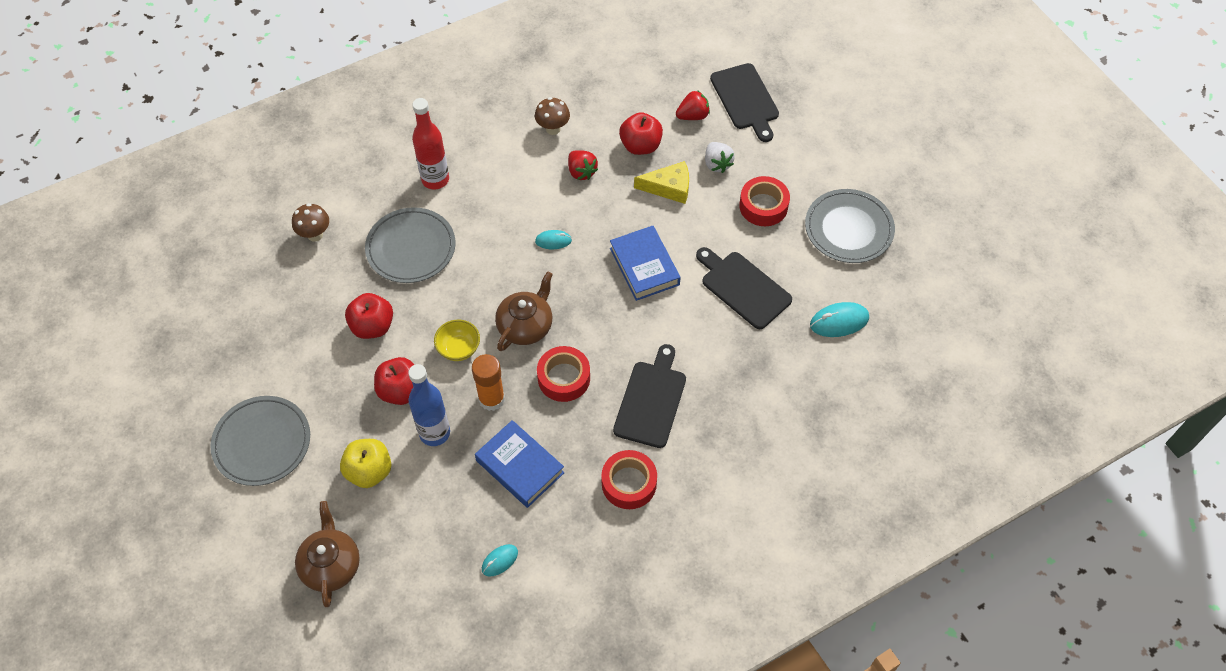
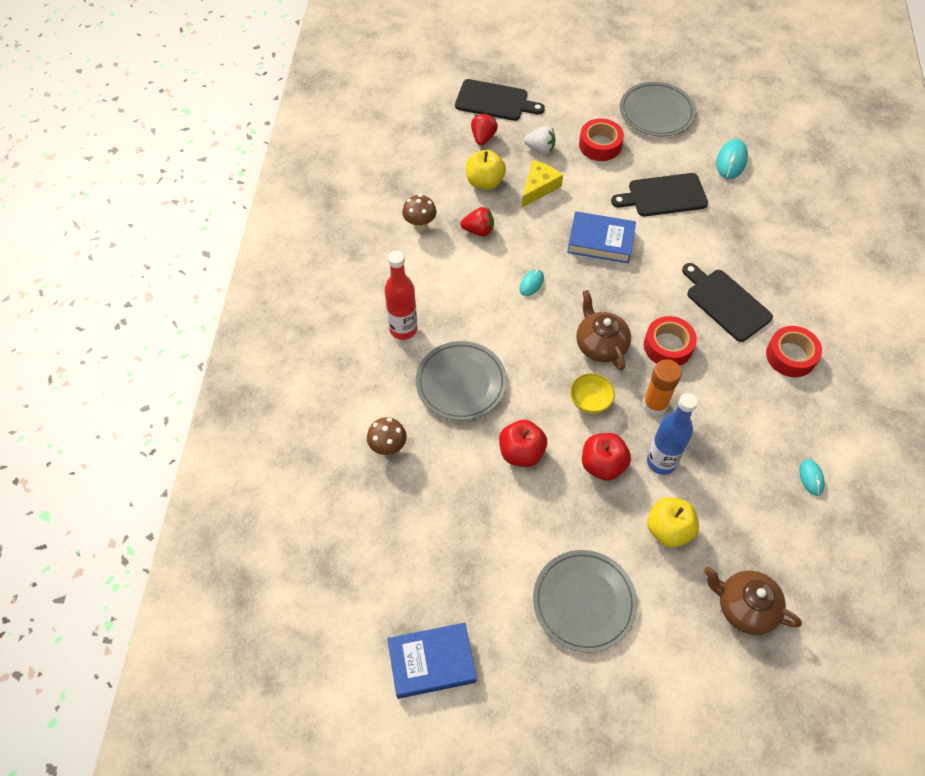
camera: 55 degrees left, 0 degrees up
(520, 466) = (732, 418): blue book -> blue book (431, 662)
(640, 146) = (484, 182): red apple -> yellow apple

